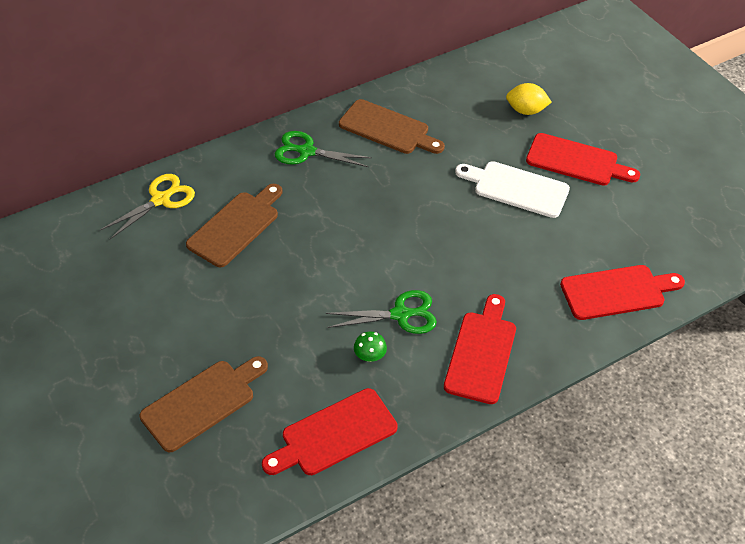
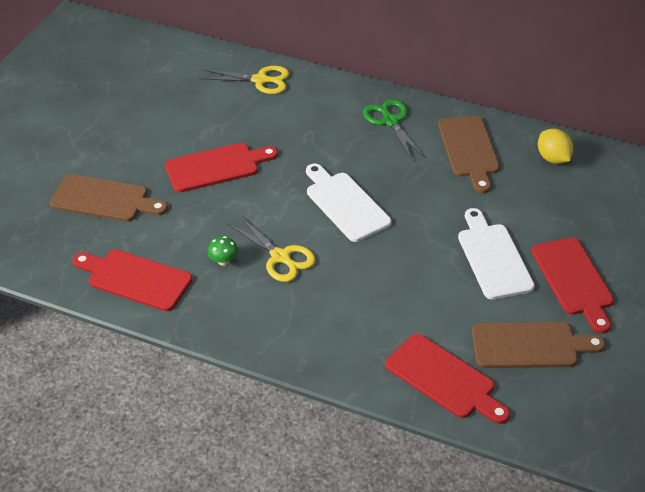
camera: 55 degrees right, 5 degrees down
(236, 226) = (275, 128): brown cutting board -> brown cutting board (530, 345)
(377, 237) = (345, 204): none -> white cutting board
(400, 314) = (280, 257): green scissors -> yellow scissors
(481, 353) = (288, 322): red cutting board -> red cutting board (216, 167)
(526, 111) = (596, 218): yellow lemon -> yellow lemon (553, 158)

